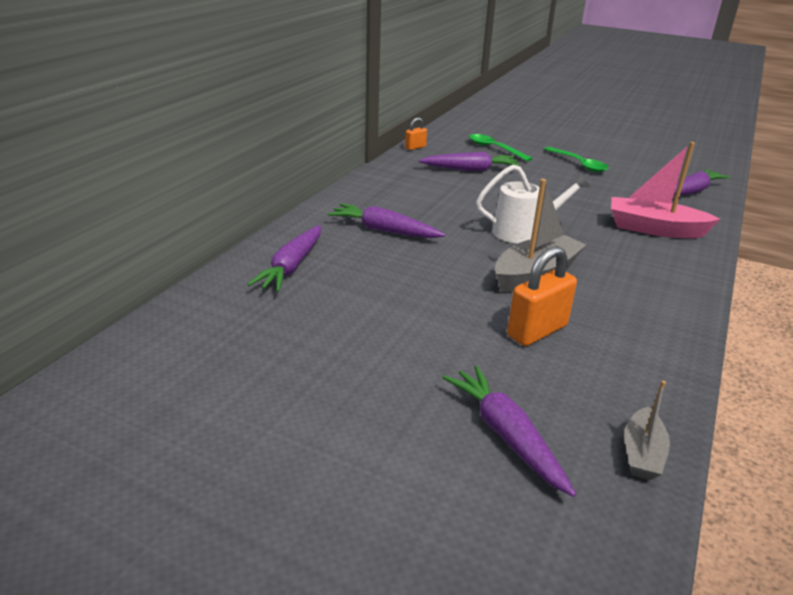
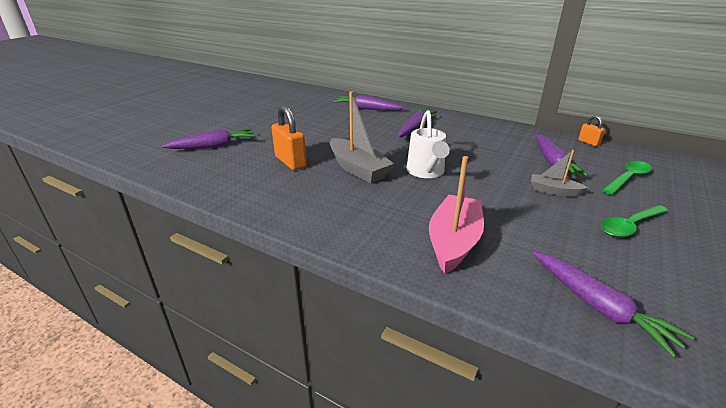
camera: 95 degrees right, 0 degrees up
(642, 453) = (178, 174): grey boat -> grey boat (554, 191)

